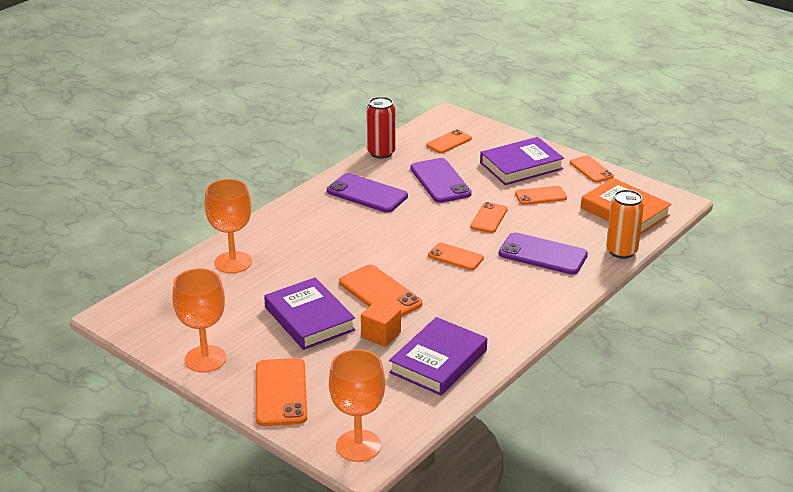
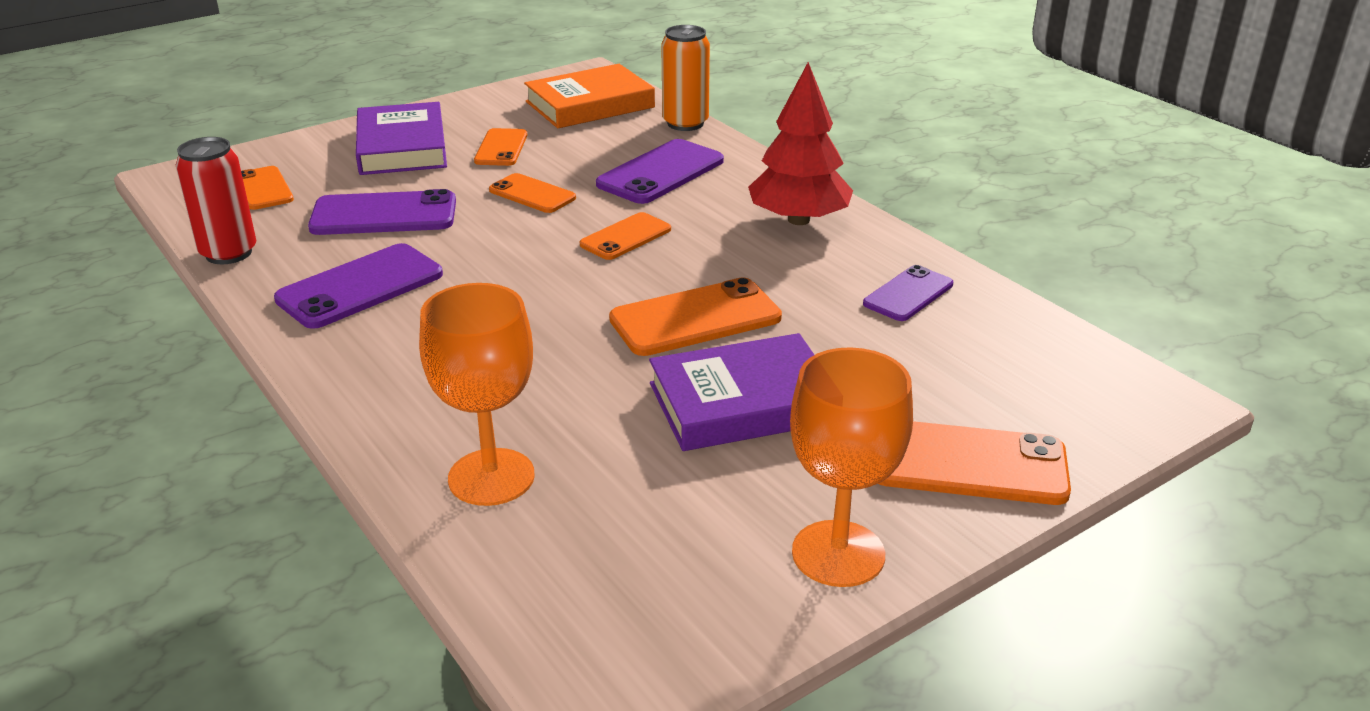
camera: 75 degrees left, 0 degrees up
(358, 446) = (1124, 398): orange goblet -> none
(381, 335) = (819, 335): orange cube -> none
(438, 361) = (908, 294): purple book -> purple phone
(509, 312) = (798, 220): none -> red tree
(591, 169) = (461, 105): orange phone -> none

